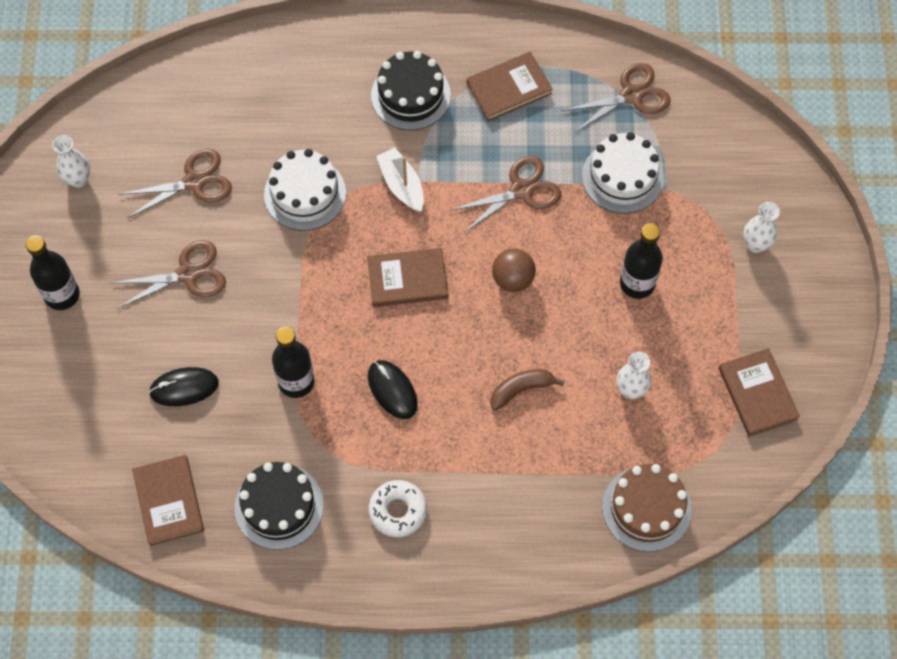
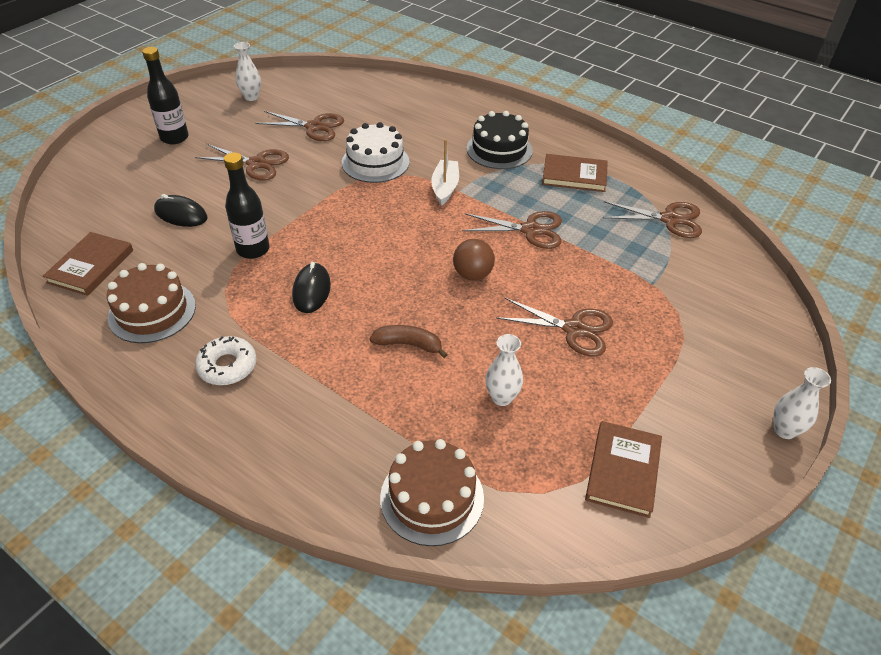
camera: 35 degrees right, 20 degrees down
(279, 506) = (152, 311): black cake -> brown cake
(407, 279) = (394, 236): brown book -> none
(622, 177) = (620, 260): white cake -> none
(637, 283) = (574, 329): black bottle -> brown scissors
(755, 244) = (708, 359): white vase -> white vase (784, 430)

